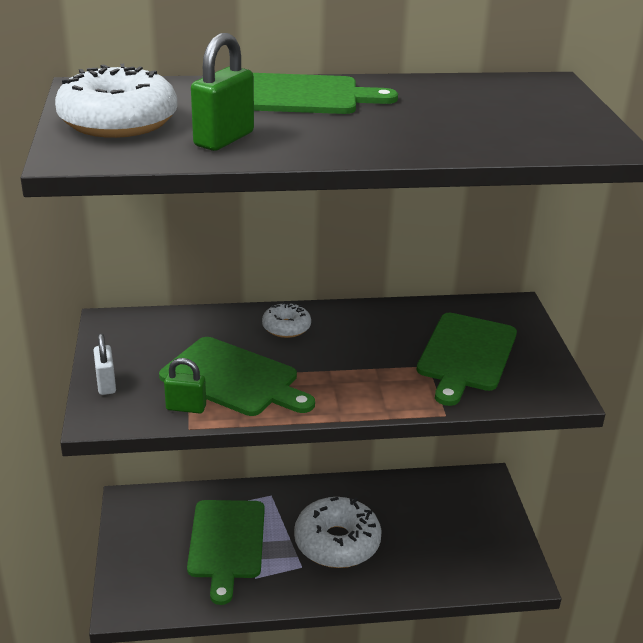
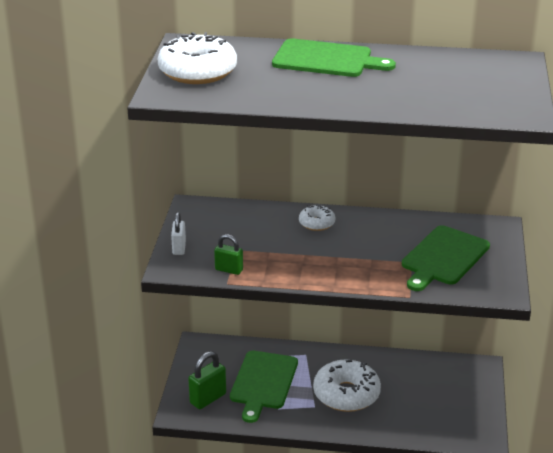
camera: 15 degrees right, 0 degrees up
(224, 139) = (261, 90): green padlock -> green padlock (208, 398)
(233, 378) = (267, 254): green cutting board -> none

